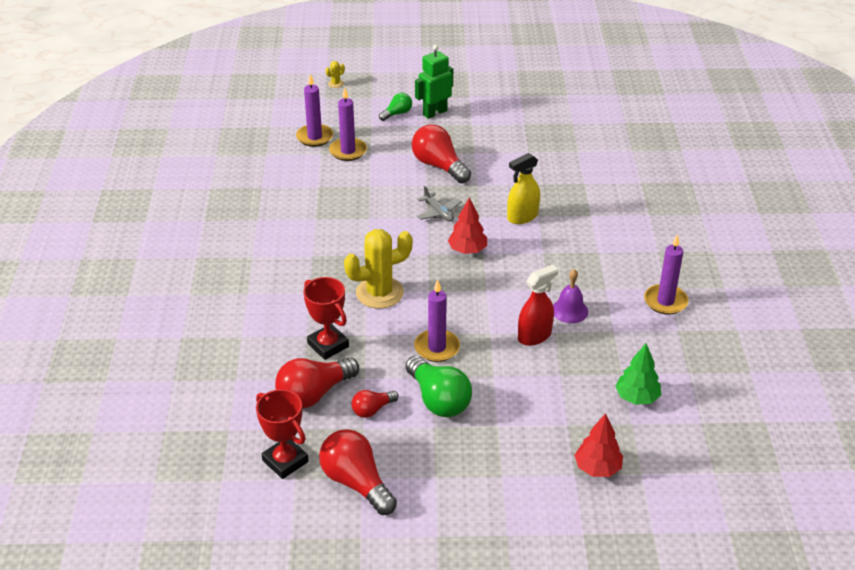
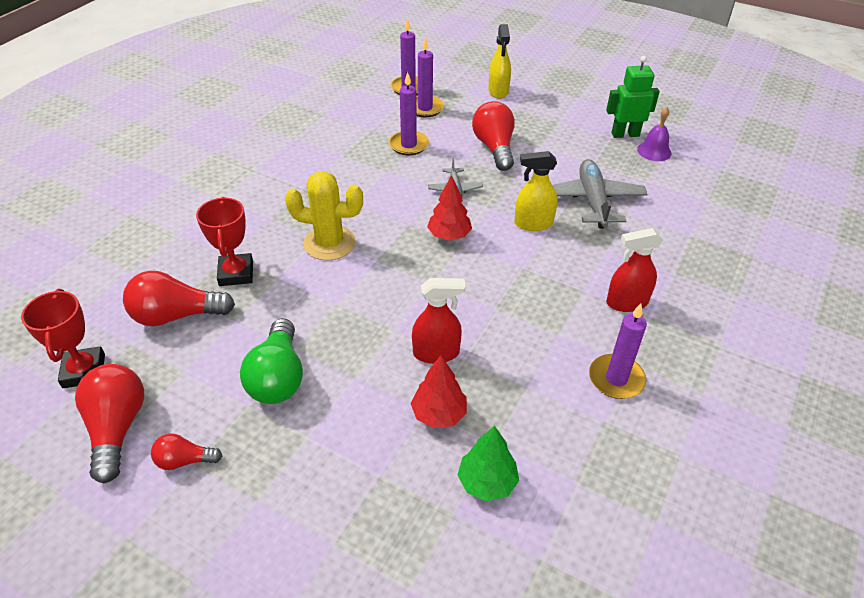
camera: 30 degrees right, 5 degrees up
(336, 84) = (468, 52): yellow cactus -> none
(372, 410) = (209, 357): red light bulb -> red light bulb (184, 460)
(397, 114) = (498, 91): green light bulb -> yellow spray bottle
(435, 112) = (533, 101): green robot -> green robot (625, 134)
(437, 348) = (329, 321): purple candle -> purple candle (408, 145)
(551, 182) = (592, 201): none -> grey plane
(569, 310) = (498, 341): purple bell -> purple bell (654, 151)
(597, 468) = (365, 550): red tree -> red tree (439, 414)
(633, 248) = (626, 302): none -> red spray bottle

